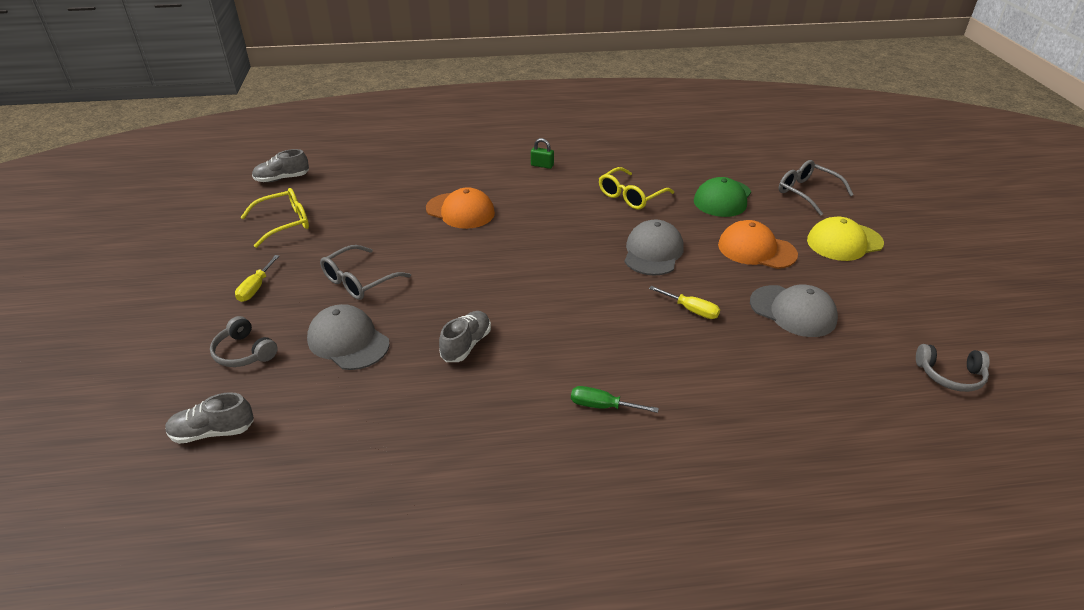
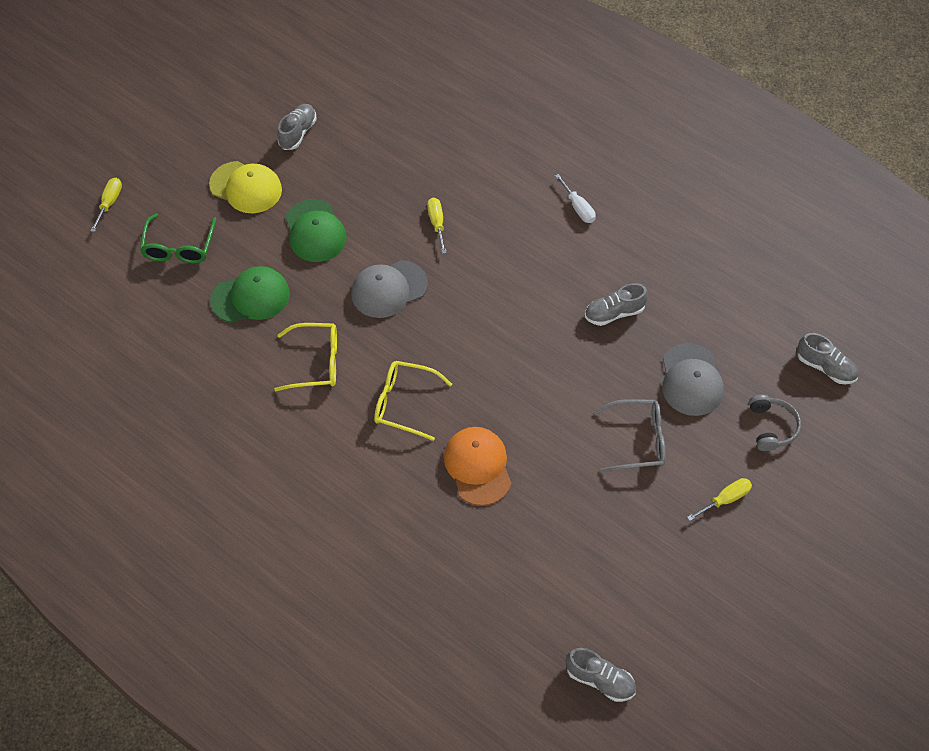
camera: 135 degrees left, 20 degrees up
(284, 223) = (647, 583): yellow glasses -> yellow glasses (404, 403)
(542, 165) = (331, 475): green padlock -> none
(602, 406) = (578, 208): green screwdriver -> white screwdriver
(756, 250) = (315, 231): orange cap -> green cap
(793, 311) = (376, 172): grey cap -> none
(807, 193) = (179, 247): grey glasses -> green glasses
(886, 186) = (110, 203): none -> yellow screwdriver
(892, 295) = (298, 133): none -> grey shoe
(950, 375) = (364, 77): grey headphones -> none

